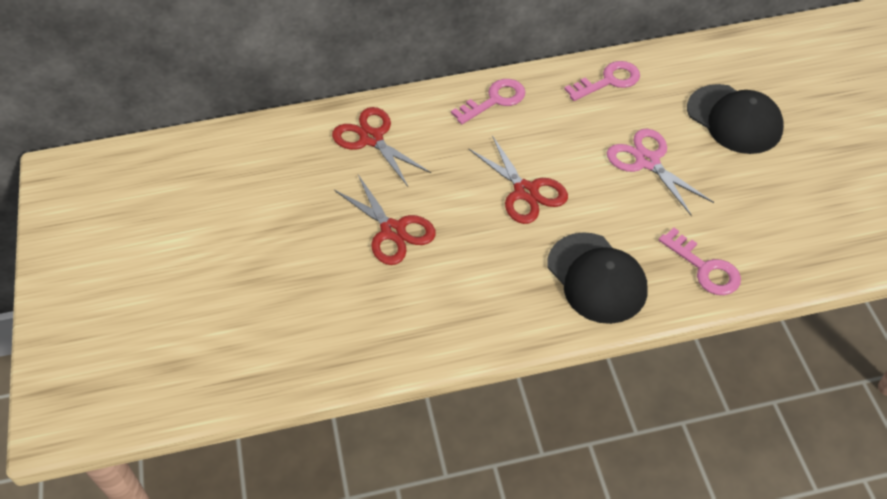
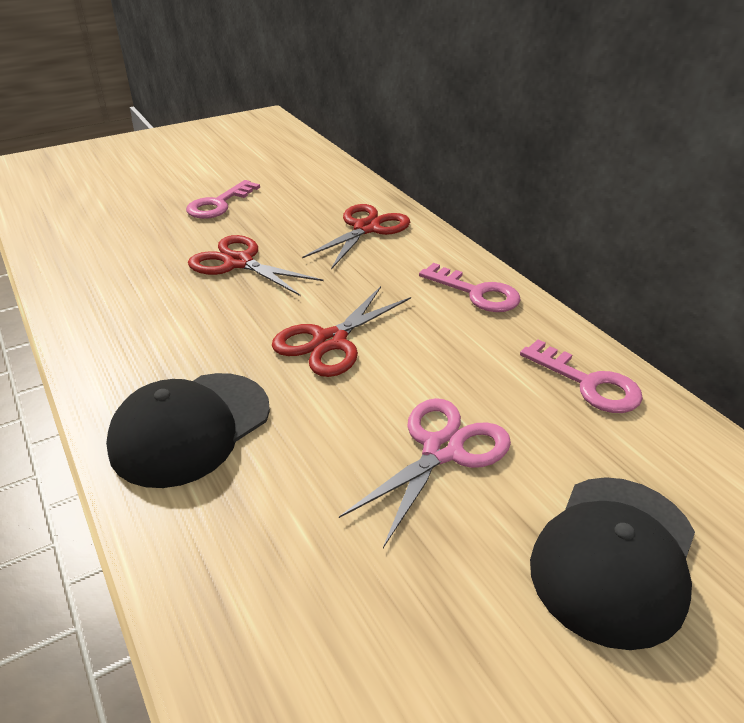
camera: 70 degrees right, 15 degrees down
(393, 231) = (238, 263): red scissors -> red scissors turned 90 degrees clockwise
(704, 268) = (229, 556): pink key -> pink key (219, 204)

